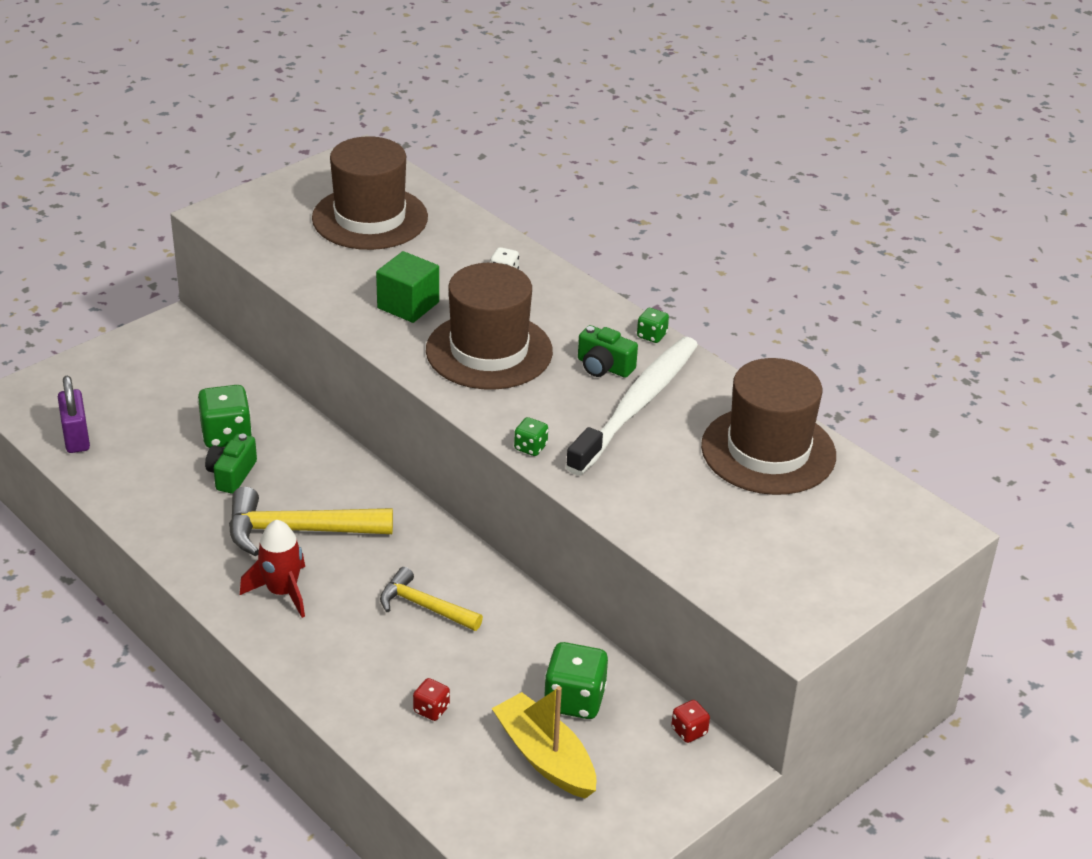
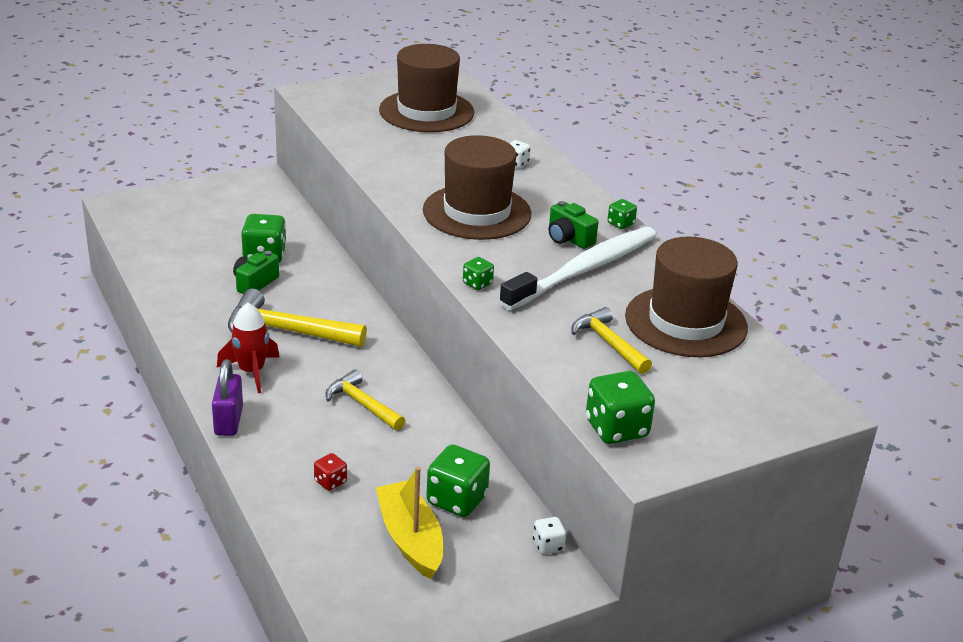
camera: 15 degrees right, 5 degrees down
(76, 438) = (149, 238): purple padlock -> purple padlock (228, 421)
(408, 305) = (426, 171): green cube -> none
(689, 731) = (548, 545): red dice -> white dice
(700, 494) = (609, 343): none -> yellow hammer
(748, 598) = (616, 429): none -> green dice

